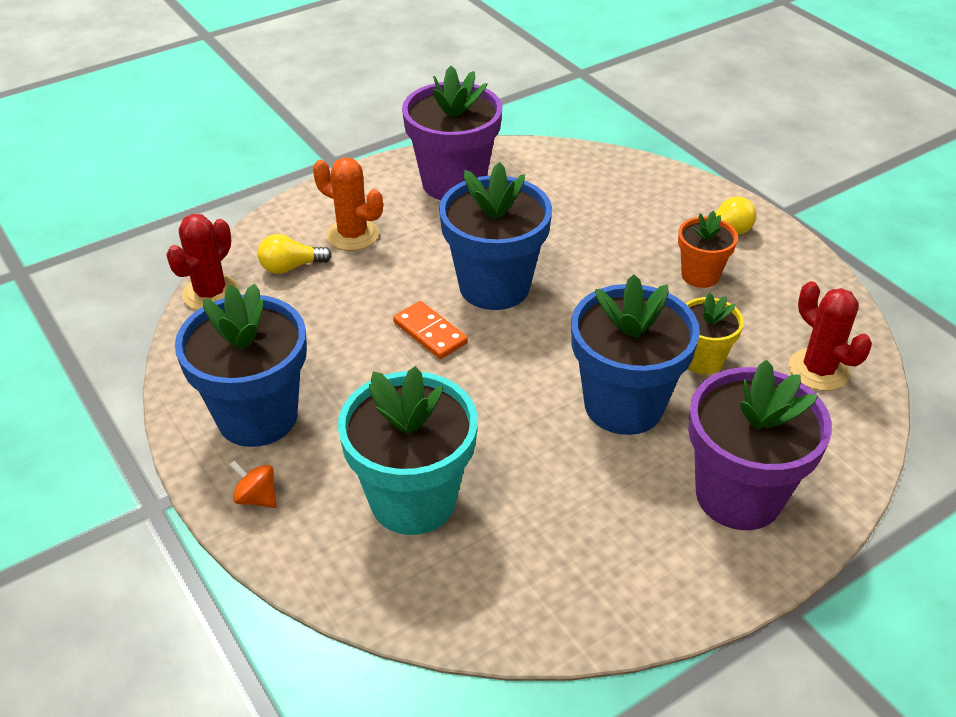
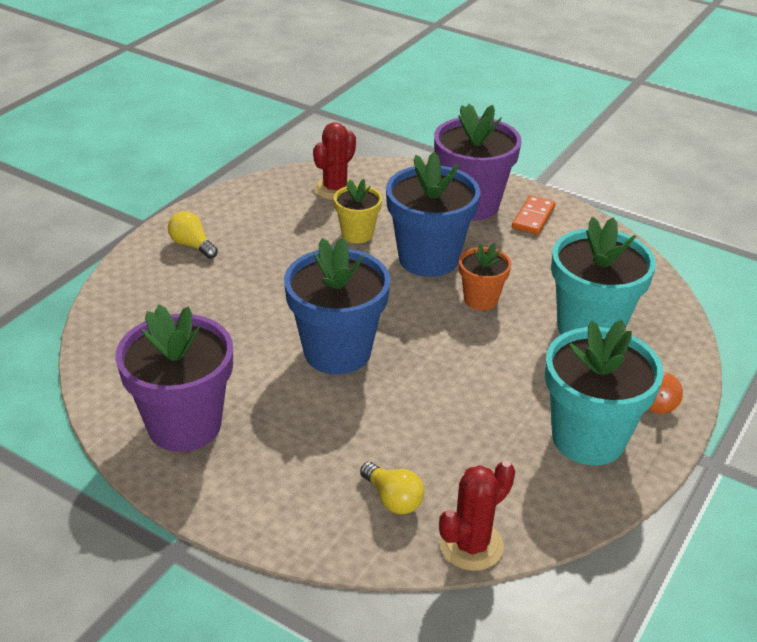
camera: 115 degrees left, 5 degrees down
(210, 293) = (471, 545): red cactus -> red cactus turned 45 degrees counterclockwise
(257, 416) = (588, 438): blue flower pot -> turquoise flower pot
(352, 235) = (314, 471): orange cactus -> none
(430, 333) = (420, 372): orange domino -> orange domino (533, 217)
(700, 275) = (257, 249): orange flower pot -> orange flower pot (481, 299)

